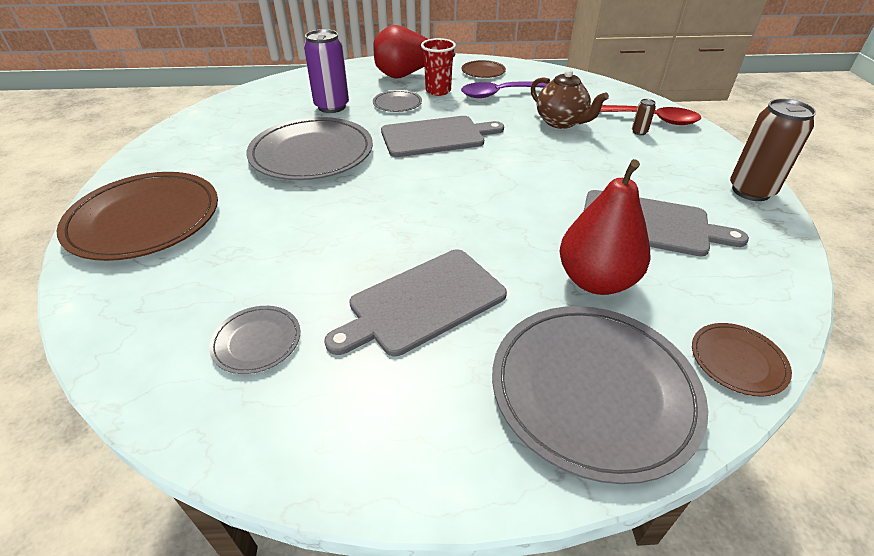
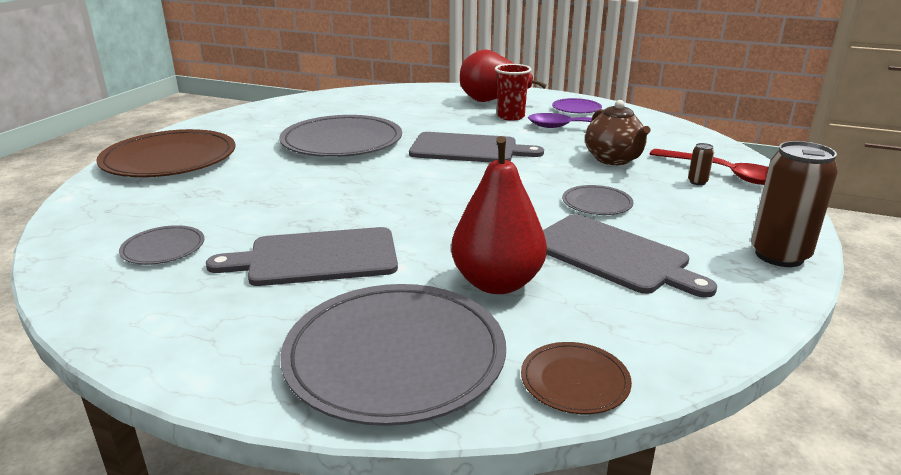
camera: 25 degrees right, 15 degrees down
(332, 107) = (396, 113): purple can -> none
(397, 103) = (459, 120): grey plate -> grey plate (597, 203)
(483, 71) = (576, 108): brown plate -> purple plate

